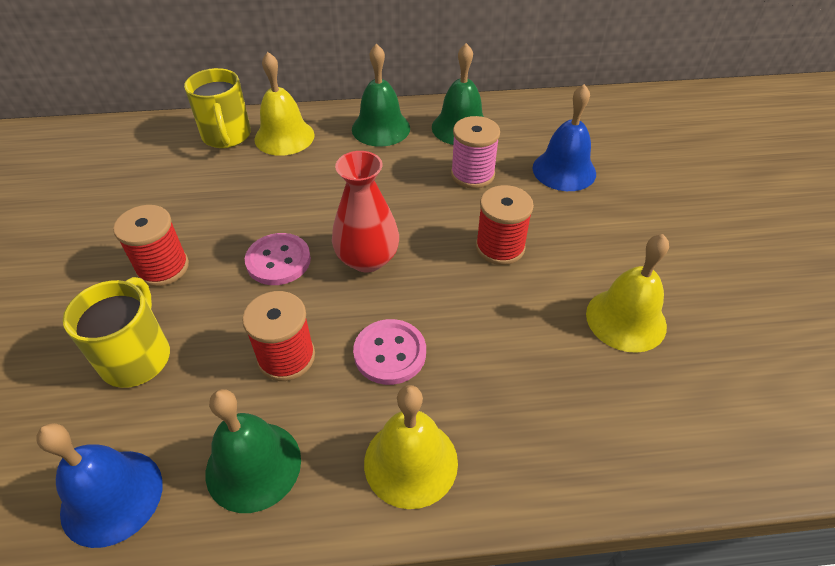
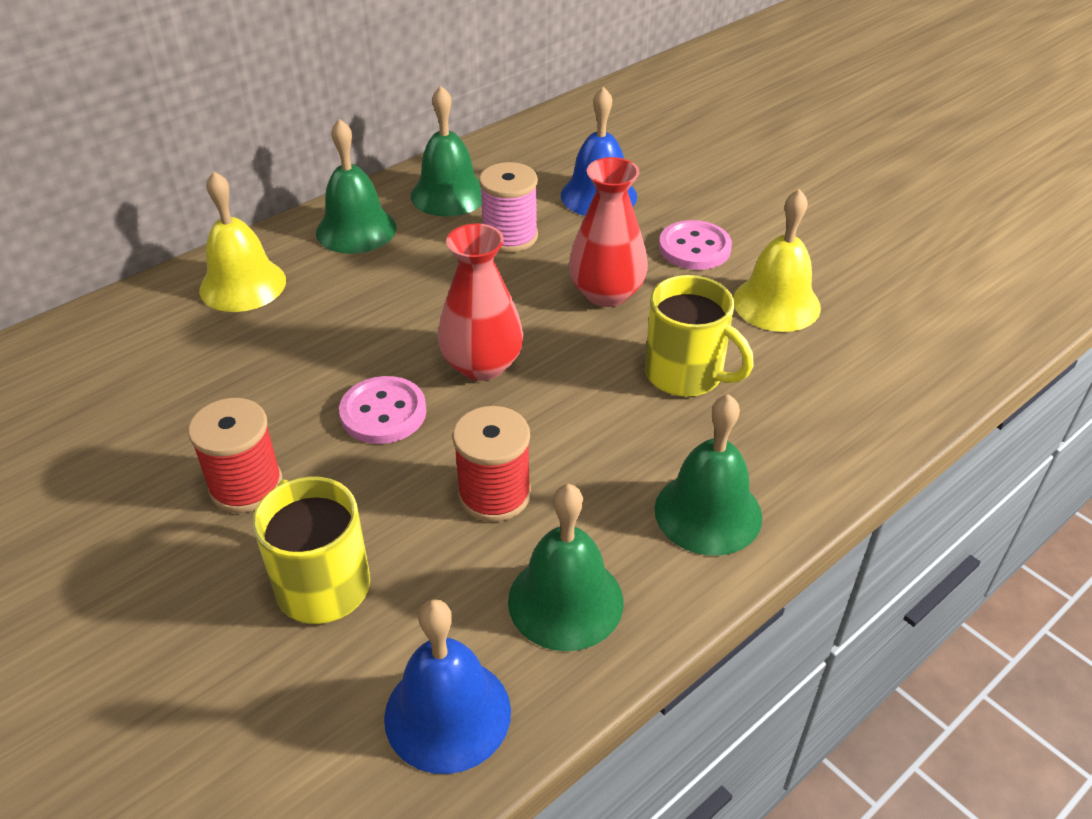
camera: 35 degrees left, 5 degrees down
(226, 136) = (161, 314): yellow mug -> yellow mug (686, 374)
(390, 353) = (596, 436): pink button -> pink button (694, 248)
(411, 462) = (708, 512): yellow bell -> green bell
(500, 247) = (606, 293): red spool -> red vase

